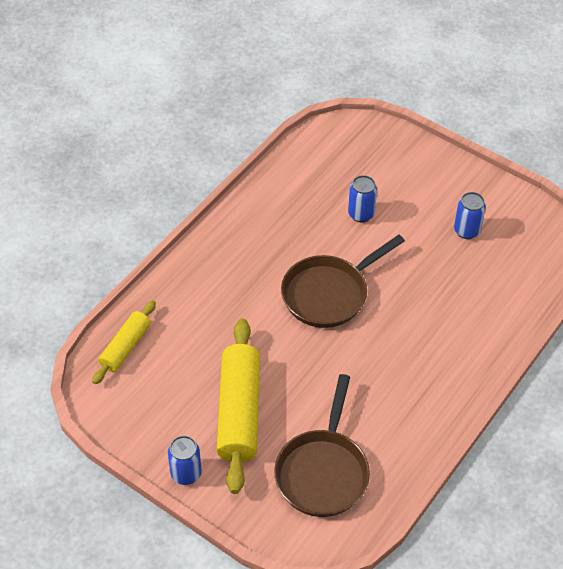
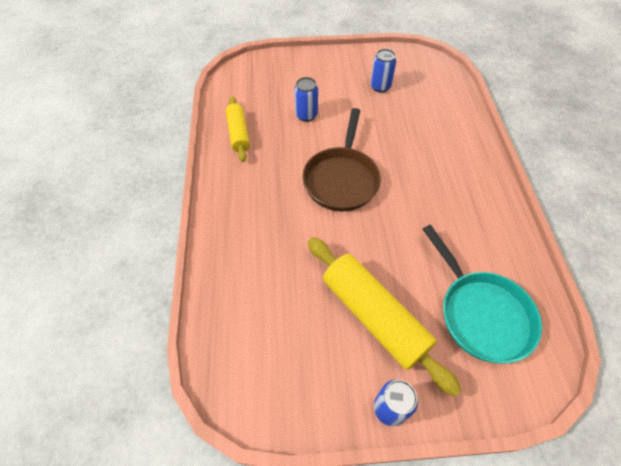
camera: 40 degrees left, 5 degrees up
(125, 347) = (229, 334): yellow rolling pin -> yellow rolling pin (238, 133)
(323, 472) = (481, 313): brown pan -> turquoise pan

